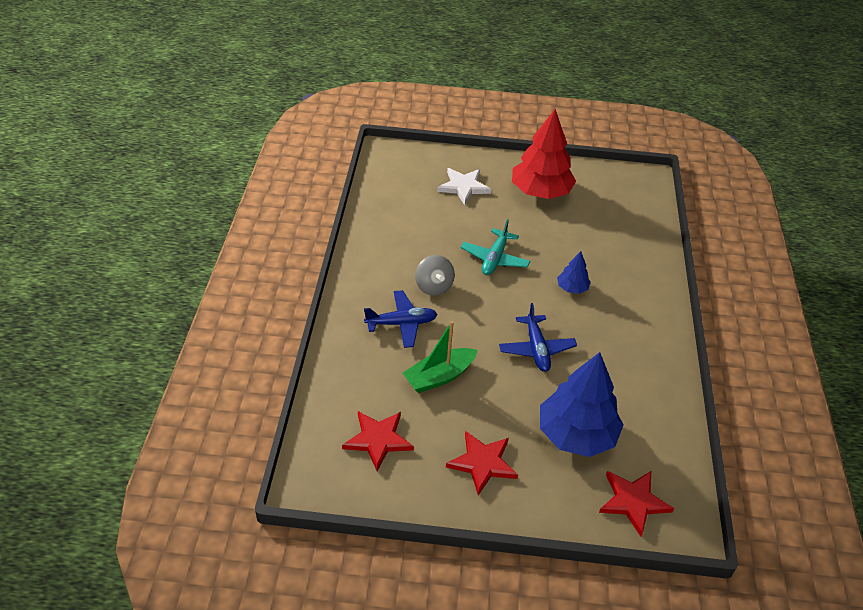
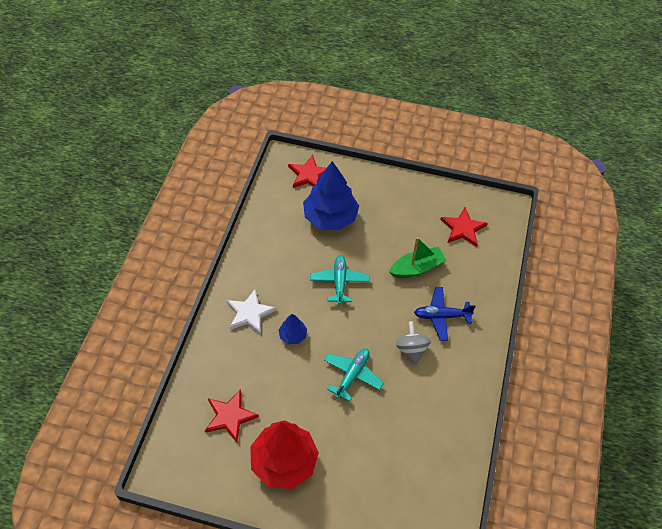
camera: 170 degrees left, 10 degrees up
(463, 187) = (364, 478): white star -> white star (250, 313)
(482, 463) = (396, 206): red star -> red star (230, 416)
(536, 349) = (339, 282): blue plane -> turquoise plane

